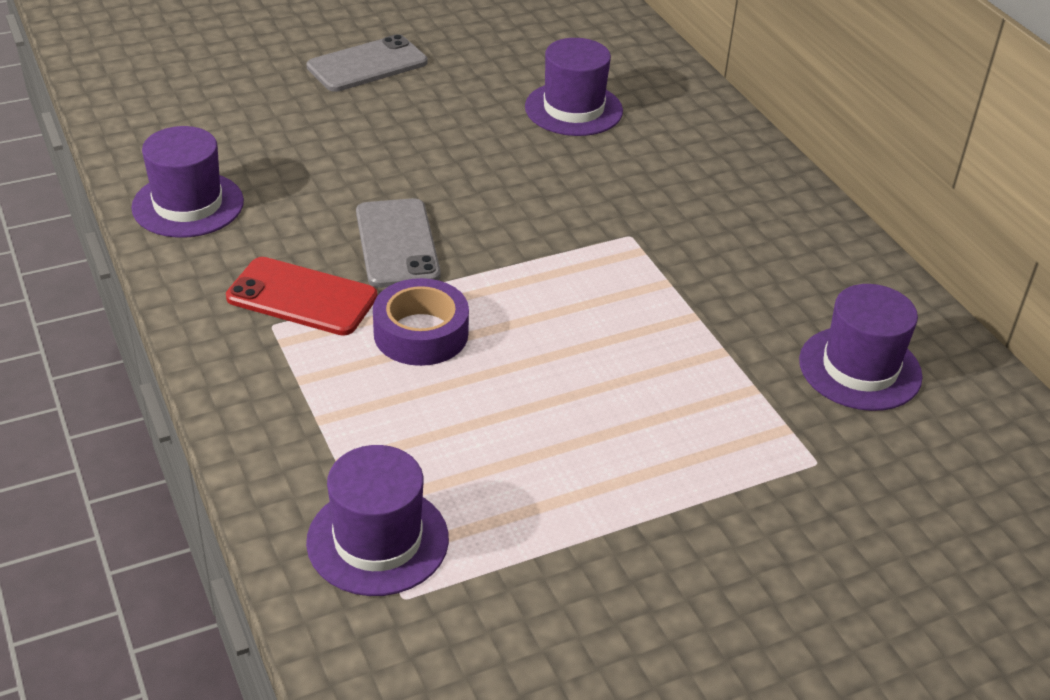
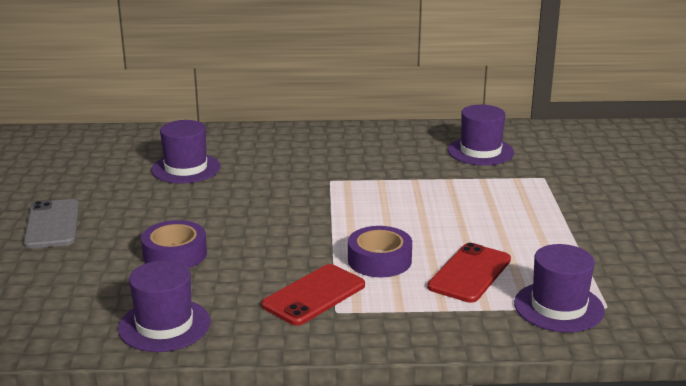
camera: 65 degrees left, 15 degrees down
(346, 166) = (175, 254): none -> purple tape
(397, 244) = (281, 252): grey phone -> none
(430, 428) = (470, 273): none -> red phone

